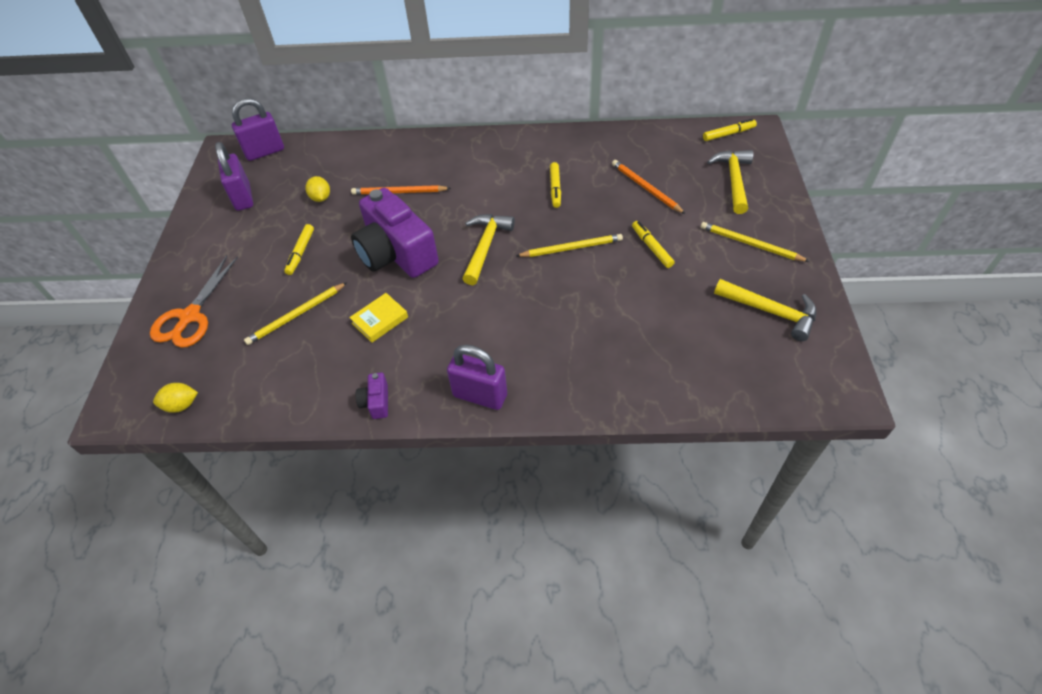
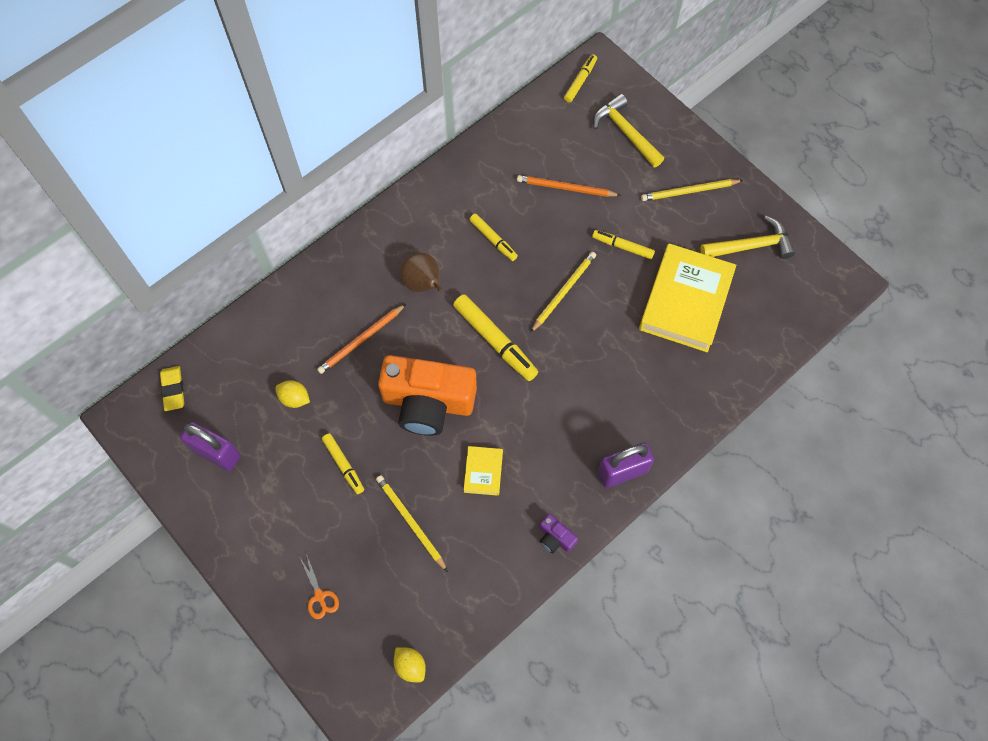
camera: 45 degrees left, 15 degrees up
(181, 405) = (410, 666): yellow lemon -> yellow lemon turned 75 degrees counterclockwise
(190, 316) = (319, 596): orange scissors -> orange scissors, size x0.52
(265, 152) = (173, 390): purple padlock -> yellow eraser
(296, 315) = (410, 522): yellow pencil -> yellow pencil turned 135 degrees clockwise
(396, 253) = (428, 402): purple camera -> orange camera
(477, 186) = (423, 284): none -> brown pear
(485, 247) = (495, 341): yellow hammer -> yellow marker
(666, 314) = (685, 301): none -> yellow book

